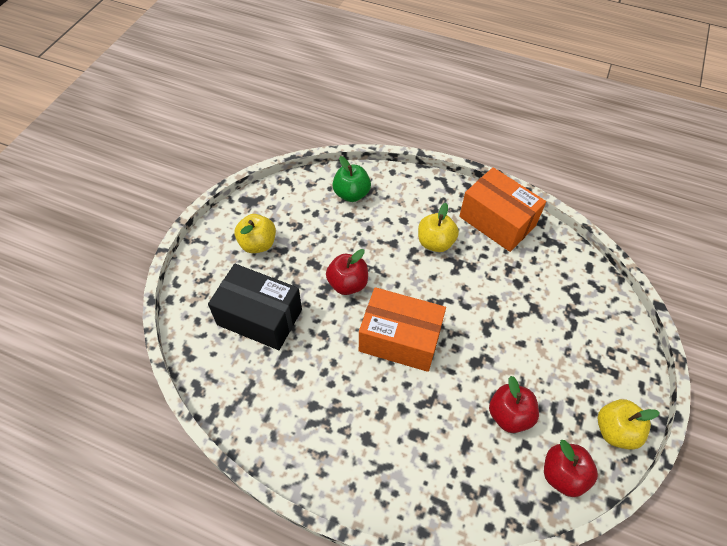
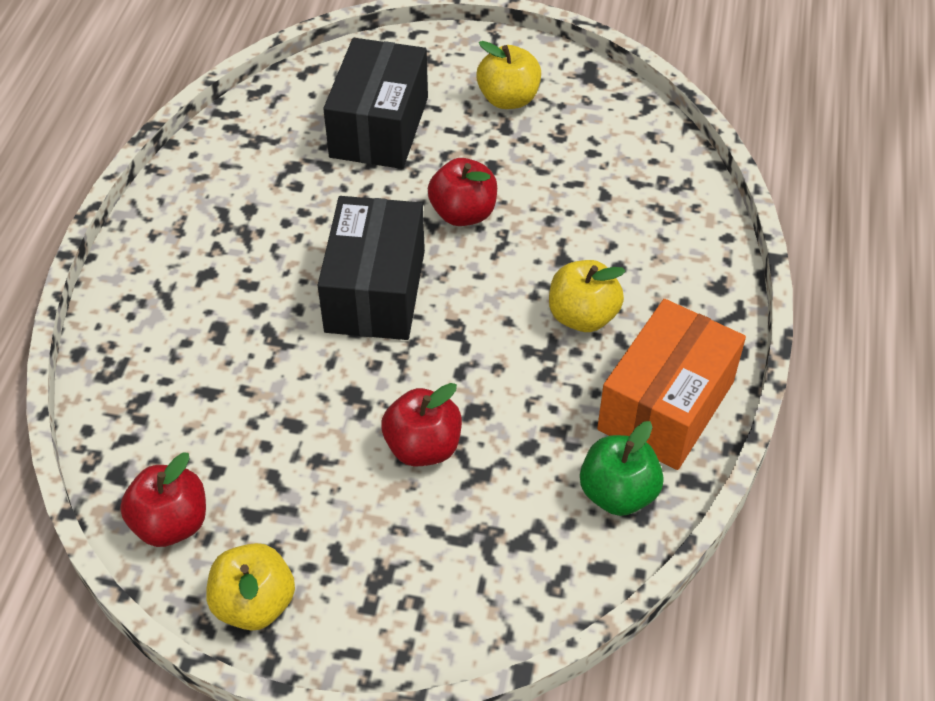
camera: 80 degrees right, 5 degrees down
(351, 194) = (651, 190): green apple -> green apple (618, 493)
(400, 339) = (375, 291): orange box -> black box
(509, 415) = (264, 445): red apple -> red apple (423, 447)

